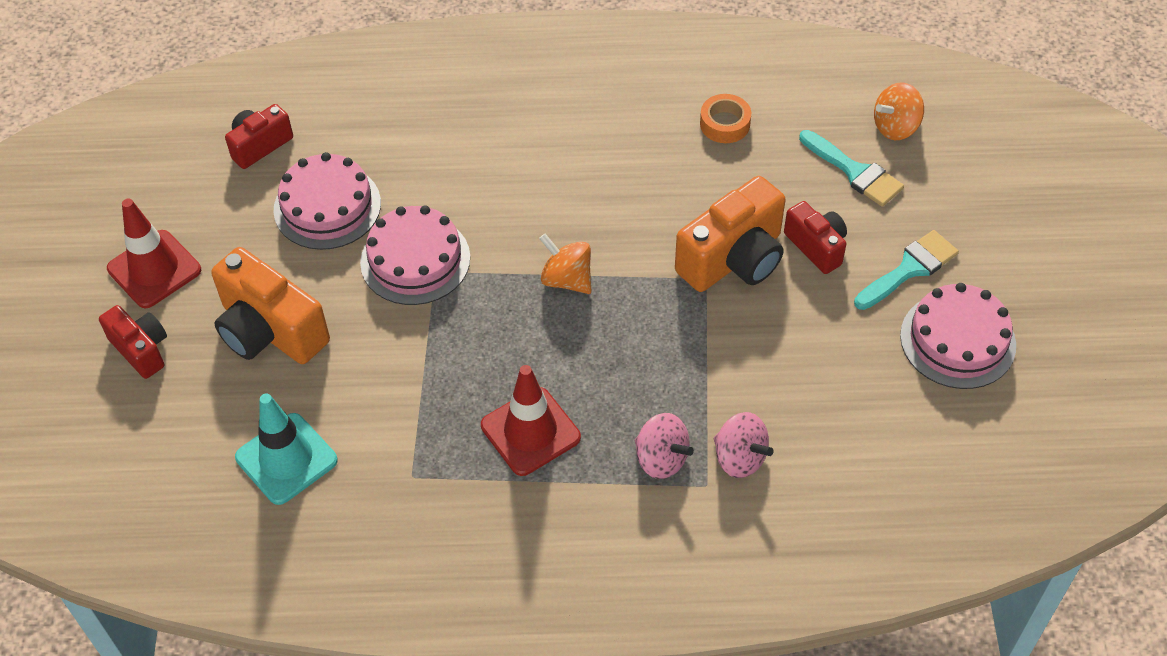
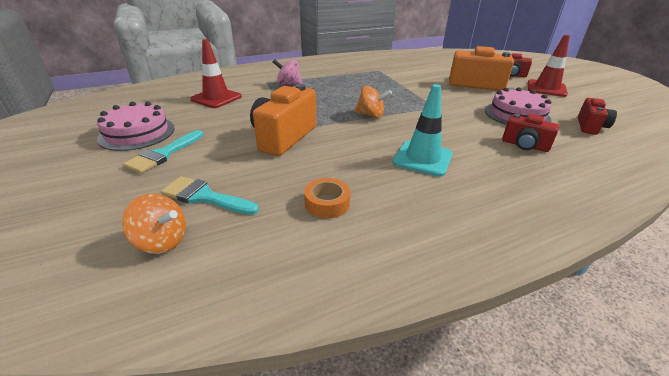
camera: 155 degrees right, 20 degrees down
(286, 459) = (425, 67): turquoise traffic cone -> turquoise traffic cone (422, 158)
(415, 260) = (449, 108): pink cake -> none
(530, 431) = (346, 82): red traffic cone -> red traffic cone (216, 98)
(739, 458) = (255, 88): pink spinning top -> none
(816, 246) = (231, 152): red camera -> red camera (524, 145)
(895, 127) = (162, 241): orange spinning top -> orange spinning top turned 75 degrees clockwise

